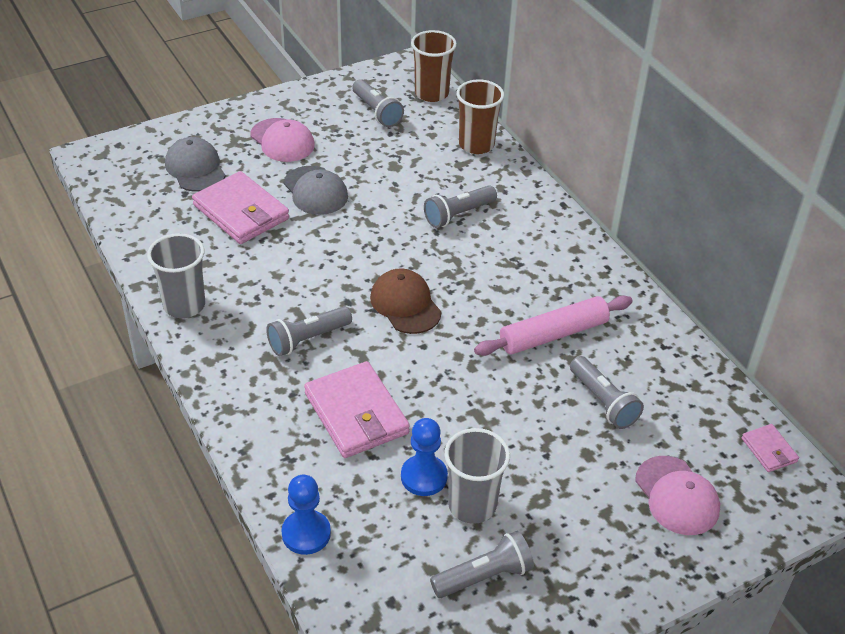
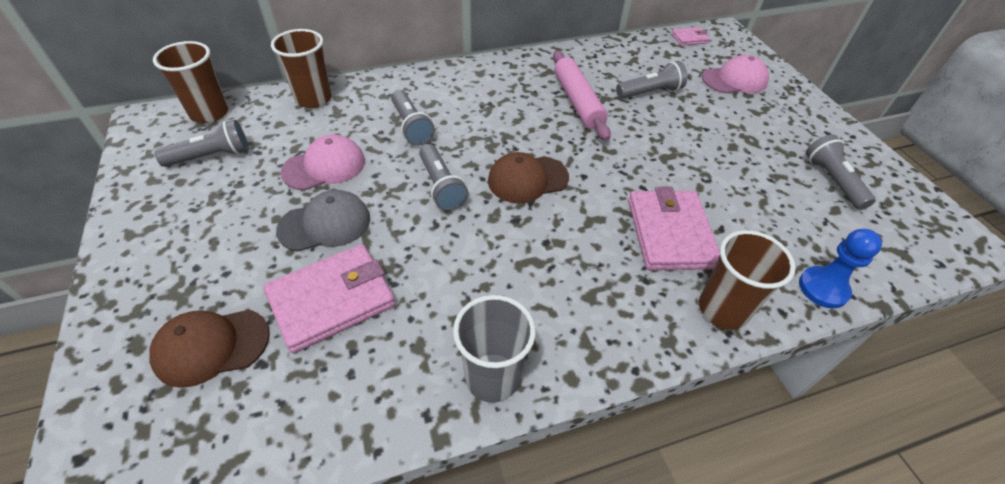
camera: 80 degrees left, 5 degrees up
(195, 168) = (211, 346): grey cap -> brown cap
(267, 448) = (722, 309): none -> brown cup
(282, 140) = (210, 244): pink cap -> pink cap (324, 166)
(307, 339) = (567, 259): grey flashlight -> grey flashlight (441, 186)
(356, 413) = (670, 233): pink wallet -> pink wallet turned 75 degrees counterclockwise
(424, 477) = (740, 199): blue pawn -> none
(472, 505) = (764, 176): grey cup -> none

